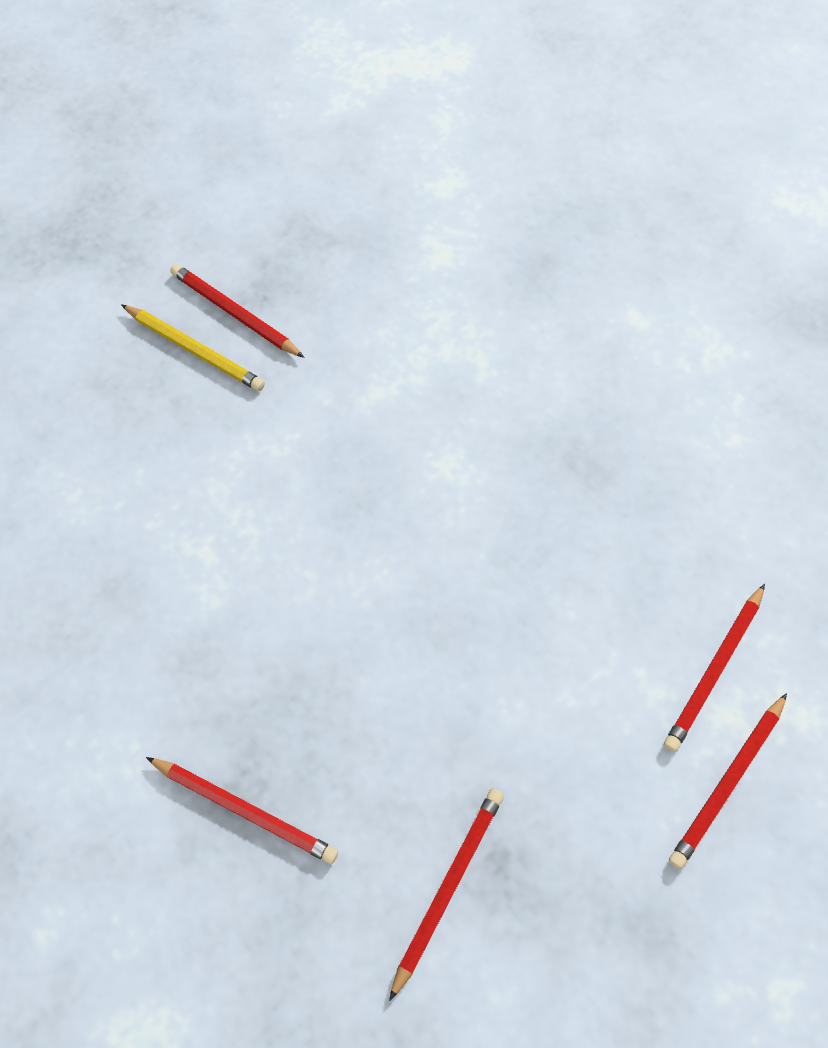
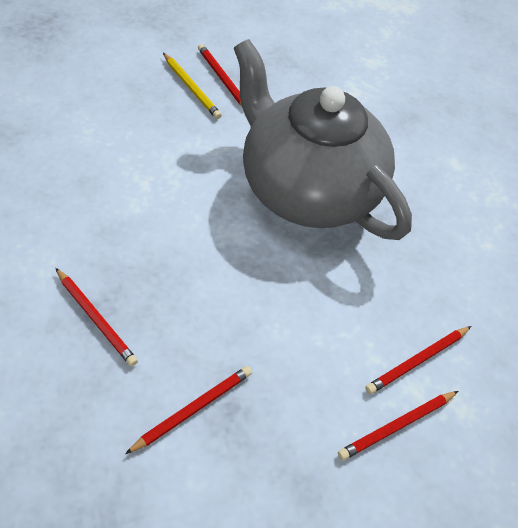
camera: 15 degrees right, 10 degrees down
(446, 456) = (307, 189): none -> grey teapot

